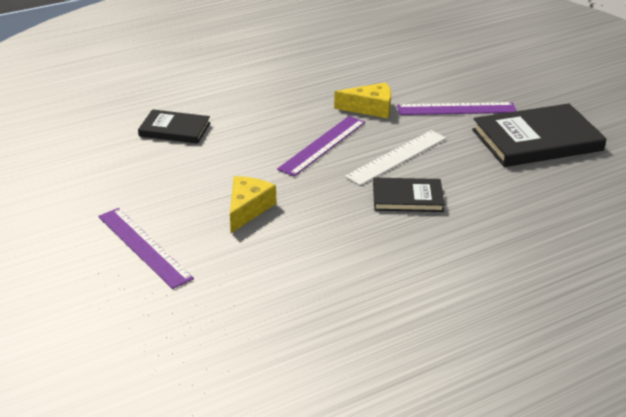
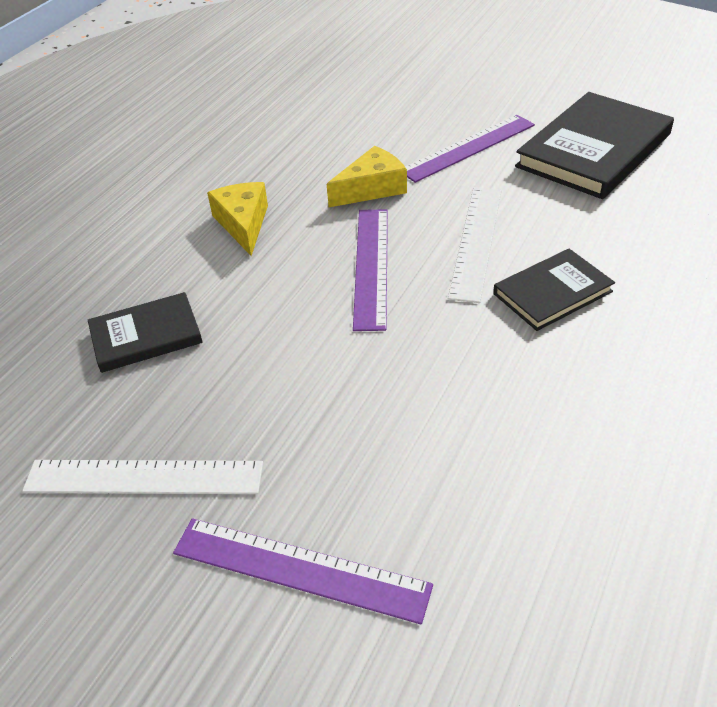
camera: 30 degrees left, 10 degrees up
(115, 184) = (144, 477): none -> white ruler
(248, 209) = (381, 415): yellow cheese -> yellow cheese (243, 224)

